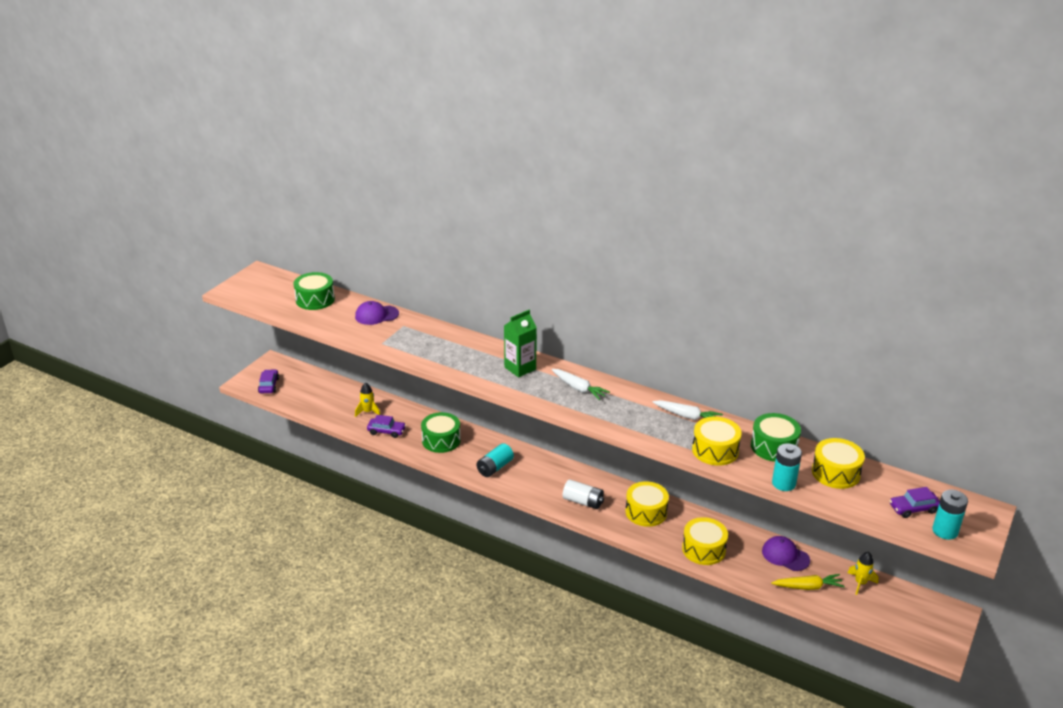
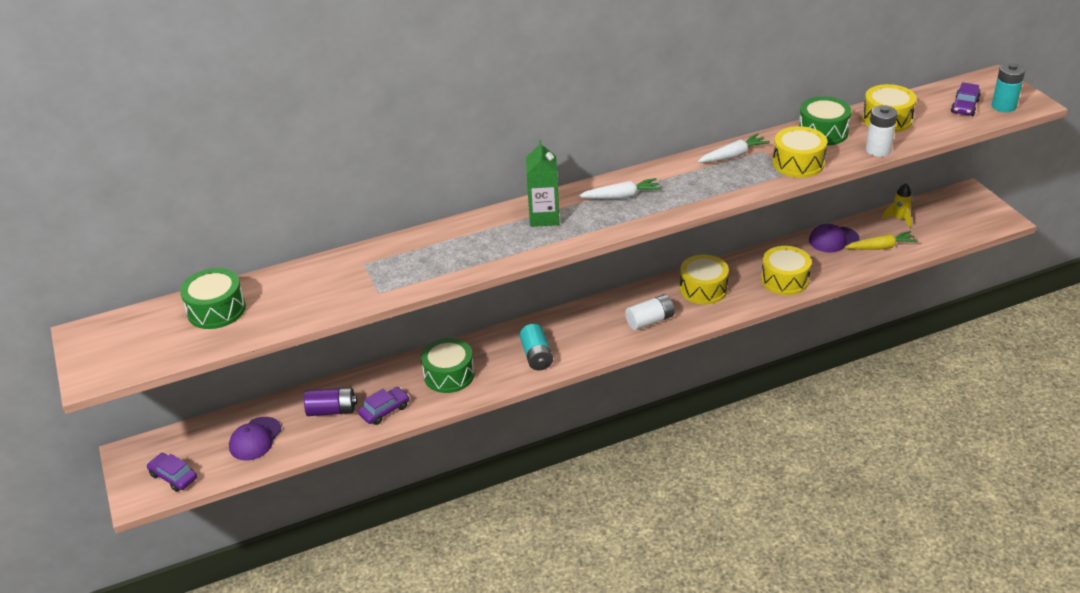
camera: 50 degrees left, 5 degrees up
(368, 412) = (332, 410): yellow rocket -> purple battery
(376, 315) = (316, 275): purple cap -> purple cap (255, 439)
(783, 483) = (878, 150): turquoise battery -> white battery
(808, 587) = (881, 247): yellow carrot -> yellow carrot turned 45 degrees clockwise

